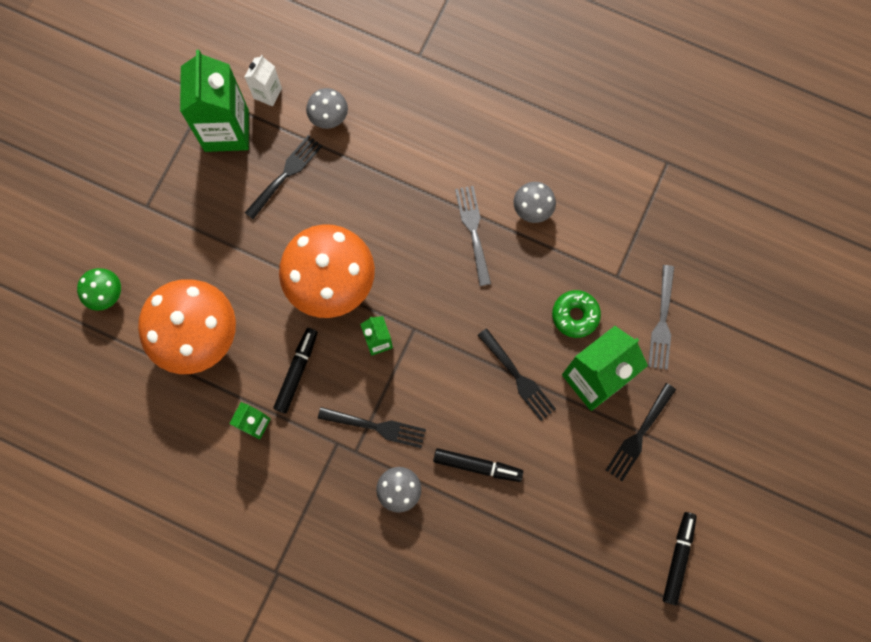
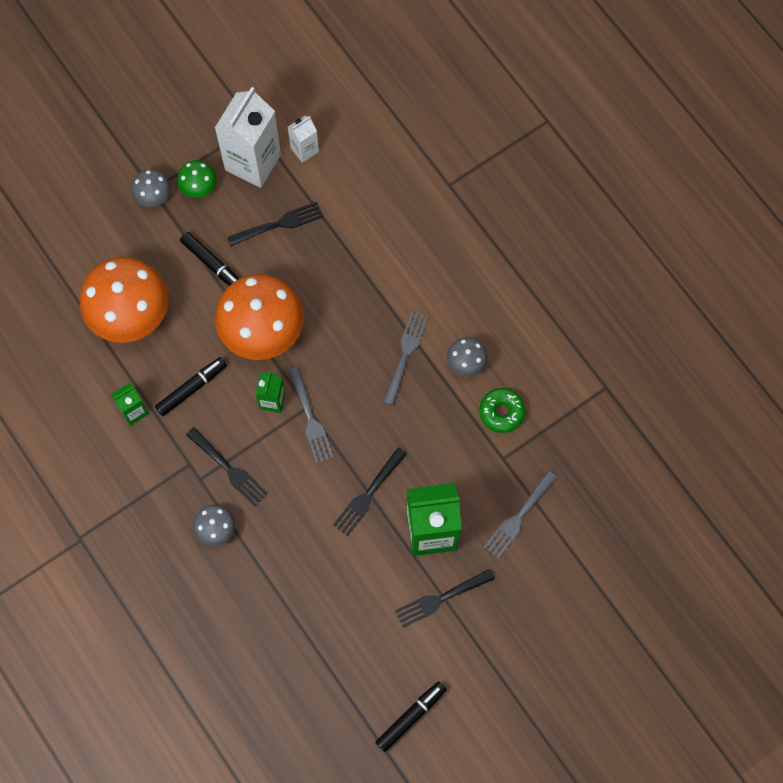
camera: 30 degrees right, 5 degrees down
(106, 294) = (79, 243): green mushroom -> green mushroom (199, 188)
(226, 130) = (253, 162): green carton -> white carton
(329, 118) = (343, 197): grey mushroom -> grey mushroom (154, 197)
(423, 338) = (310, 418): none -> grey fork
(477, 465) = (291, 546): black marker -> black marker (212, 264)
(517, 377) = (368, 493): black fork -> black fork turned 45 degrees clockwise
(575, 315) = (448, 470): green donut -> green donut (501, 412)

